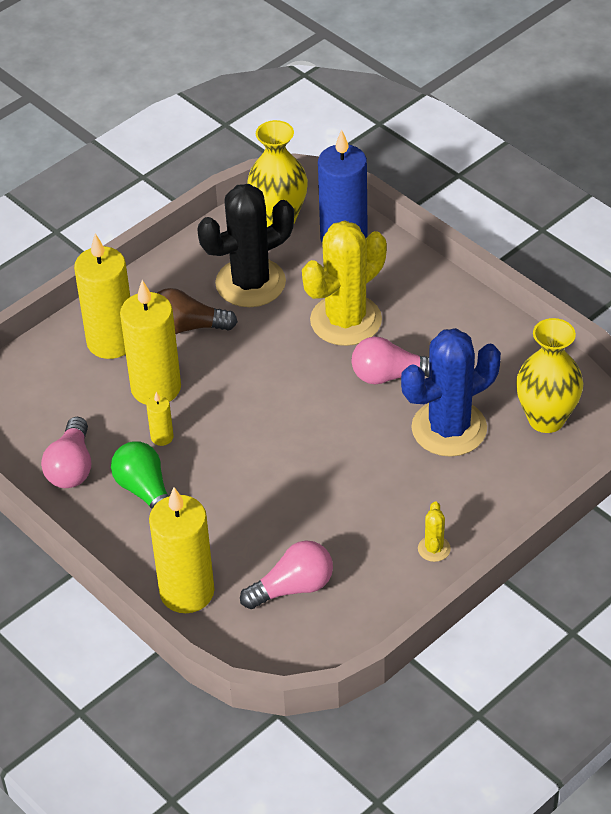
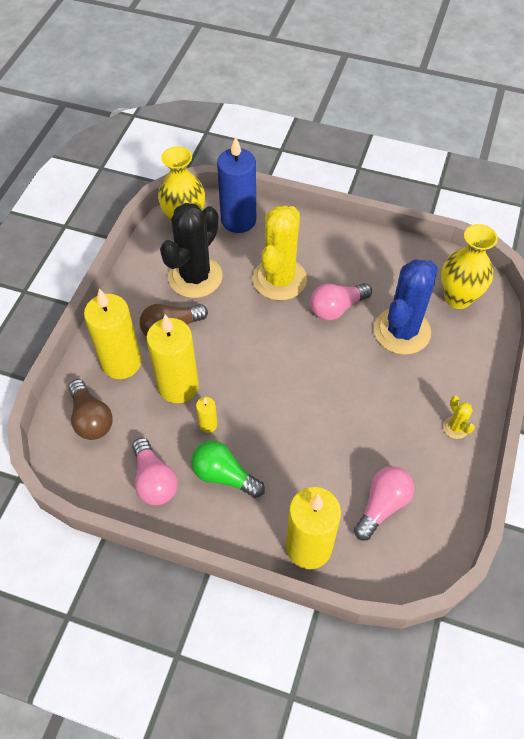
camera: 30 degrees left, 10 degrees up
(45, 384) = (91, 418): none -> brown light bulb

